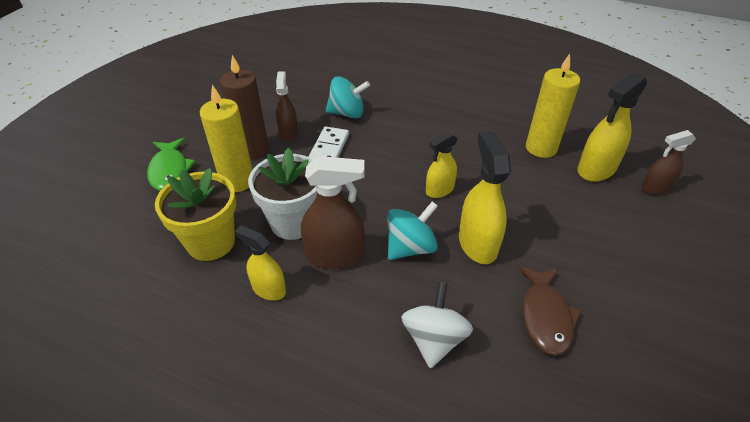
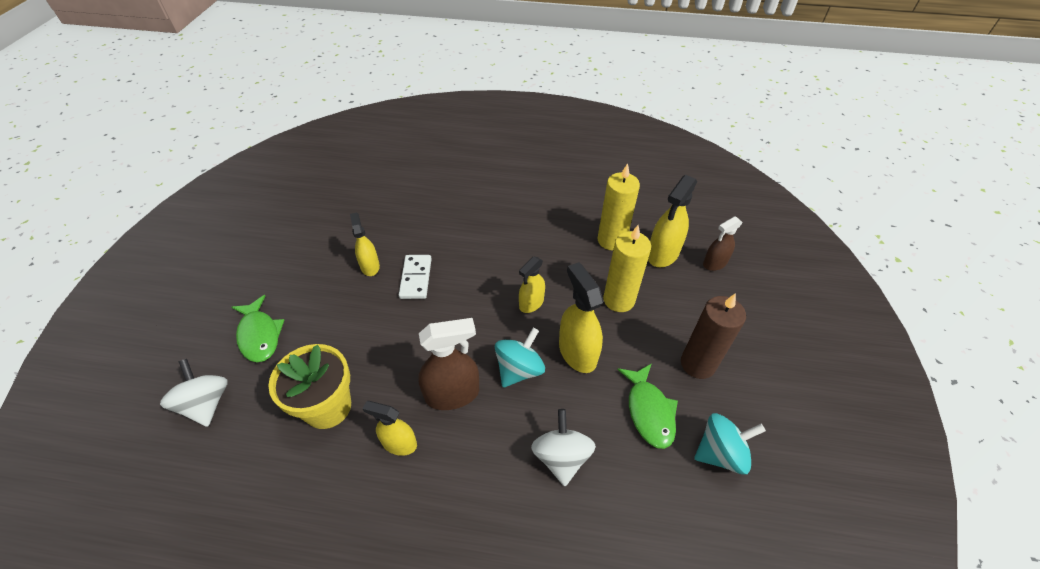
camera: 15 degrees left, 5 degrees up
(104, 217) = (206, 404): none -> white spinning top
(237, 181) = (334, 333): yellow candle -> yellow candle (619, 300)
(253, 149) = (339, 294): brown candle -> brown candle (697, 364)
(288, 132) = (370, 266): brown spray bottle -> yellow spray bottle
(293, 222) = (403, 367): white flower pot -> none
(347, 113) = (423, 234): turquoise spinning top -> turquoise spinning top (720, 453)
(545, 316) = (649, 411): brown fish -> green fish

